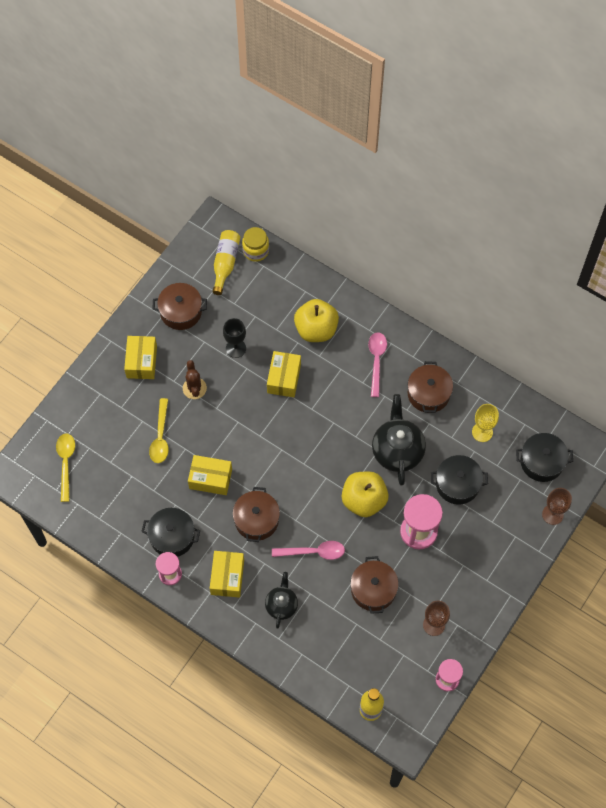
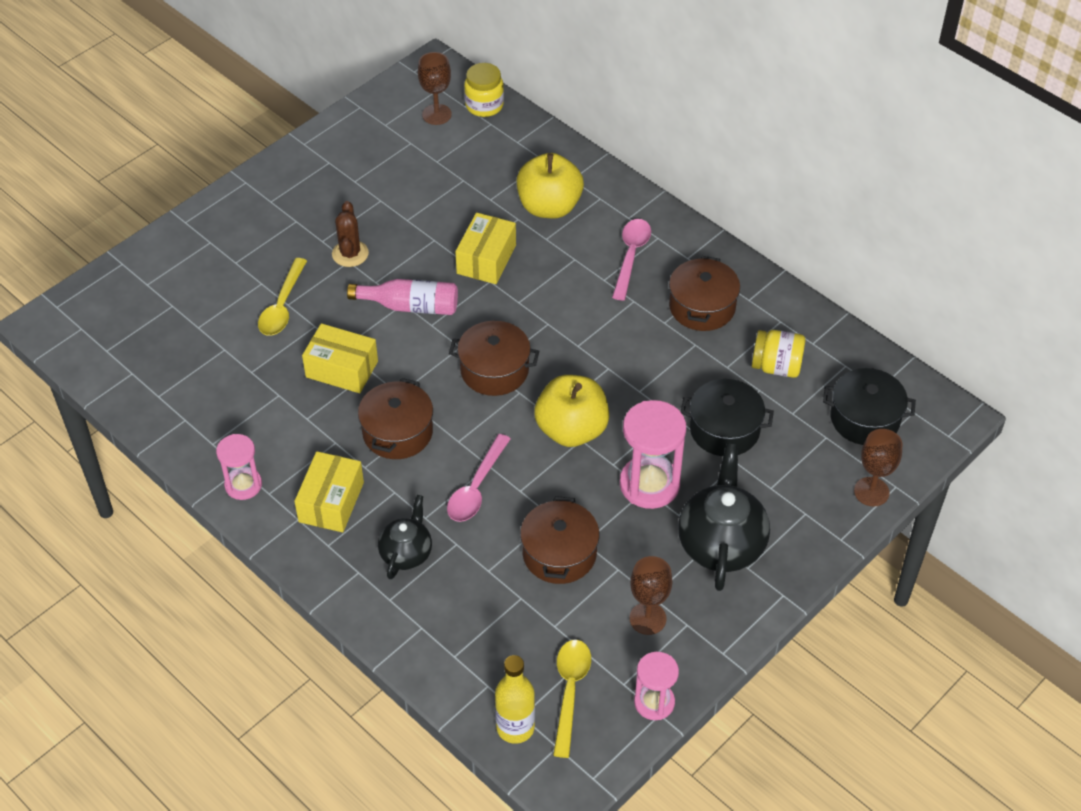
camera: 10 degrees right, 15 degrees down
(66, 463) = (132, 319): yellow spoon -> yellow spoon (570, 691)
(142, 362) = (282, 212): yellow box -> none
(172, 536) = (261, 436): black pot -> none
(181, 312) = (357, 161): brown pot -> brown pot (494, 370)
(225, 263) = (436, 114): yellow bottle -> brown goblet
(236, 348) = (424, 214): black goblet -> none
(243, 423) = (410, 306): none -> pink bottle
(314, 552) = (476, 488): pink spoon -> pink spoon turned 105 degrees clockwise
(397, 450) = (638, 372): black teapot -> black teapot (721, 544)
(482, 432) = (776, 367): yellow goblet -> yellow jar

